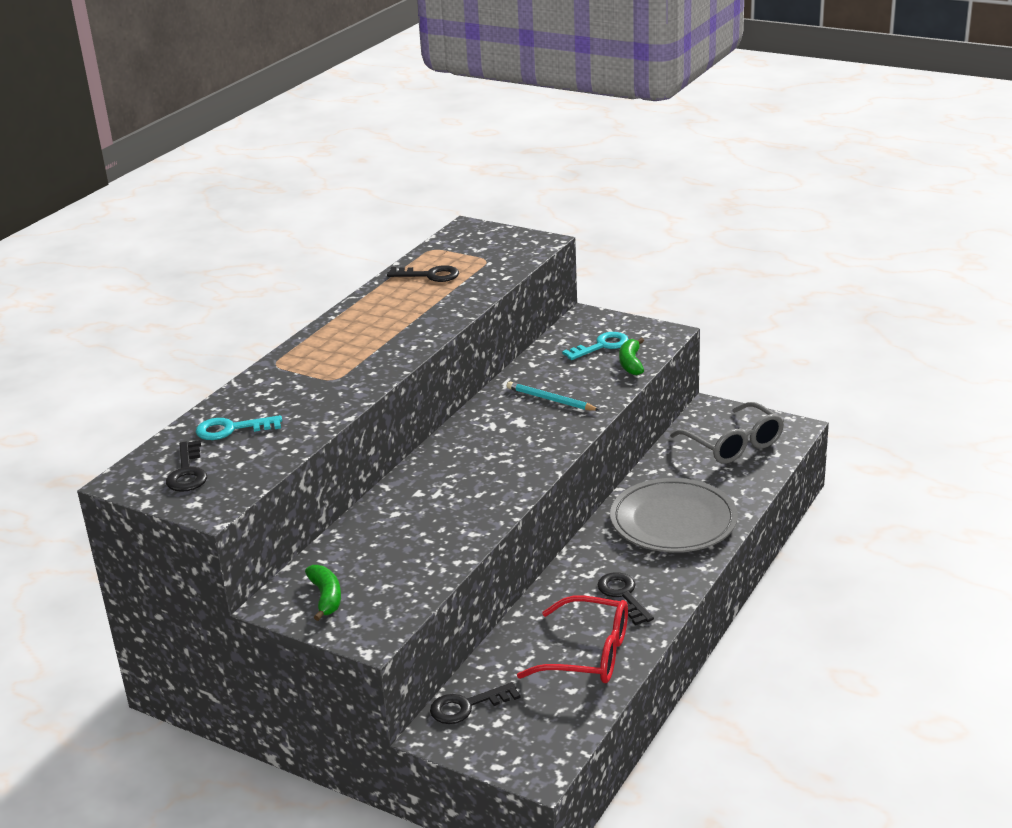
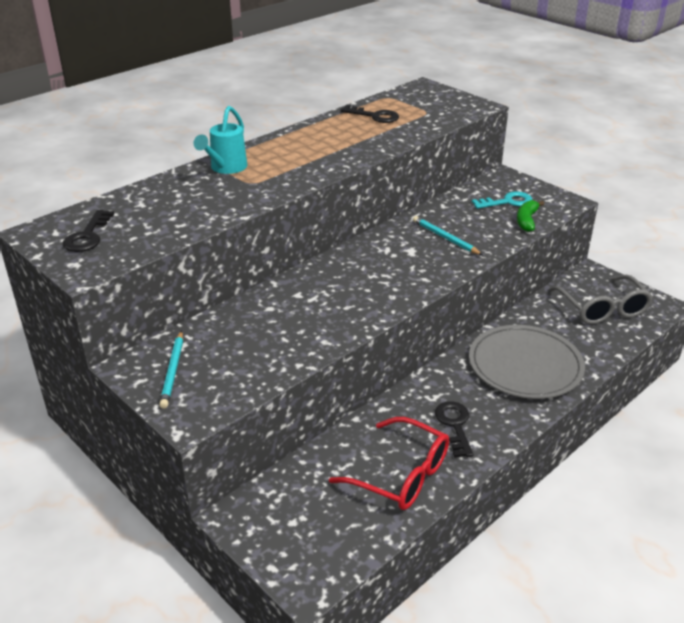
camera: 15 degrees right, 5 degrees up
(231, 429) = (146, 207): turquoise key -> none
(294, 368) = (226, 168): none -> turquoise watering can
(326, 597) = (173, 371): green banana -> turquoise pencil
(467, 706) = (274, 497): black key -> none

